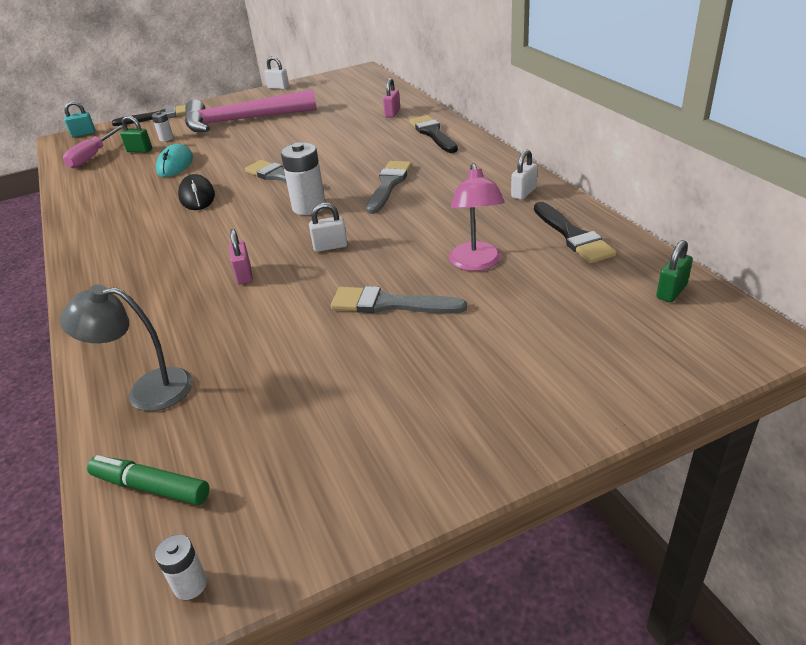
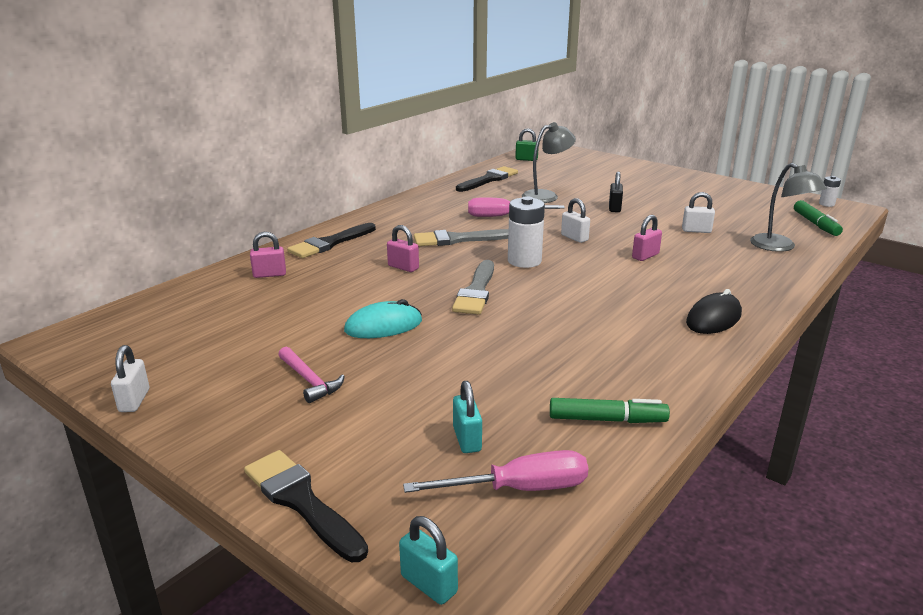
camera: 120 degrees left, 10 degrees down
(93, 187) = (607, 420): none -> green marker
(139, 150) = (467, 439): green padlock -> turquoise padlock
(166, 138) = (407, 432): white battery -> none
(175, 164) = (492, 377): turquoise mouse -> turquoise mouse (383, 326)
(197, 196) = (556, 324): black mouse -> black mouse (713, 318)
(242, 120) = (309, 380): pink hammer -> pink hammer, size x0.41
(355, 156) = (403, 267): none -> pink padlock
(390, 304) = (614, 208): grey brush -> black padlock
(427, 219) = (503, 216): none -> pink screwdriver
(476, 264) = (546, 196): pink lamp -> grey lamp
(524, 193) = (438, 196): white padlock -> white padlock (696, 230)

